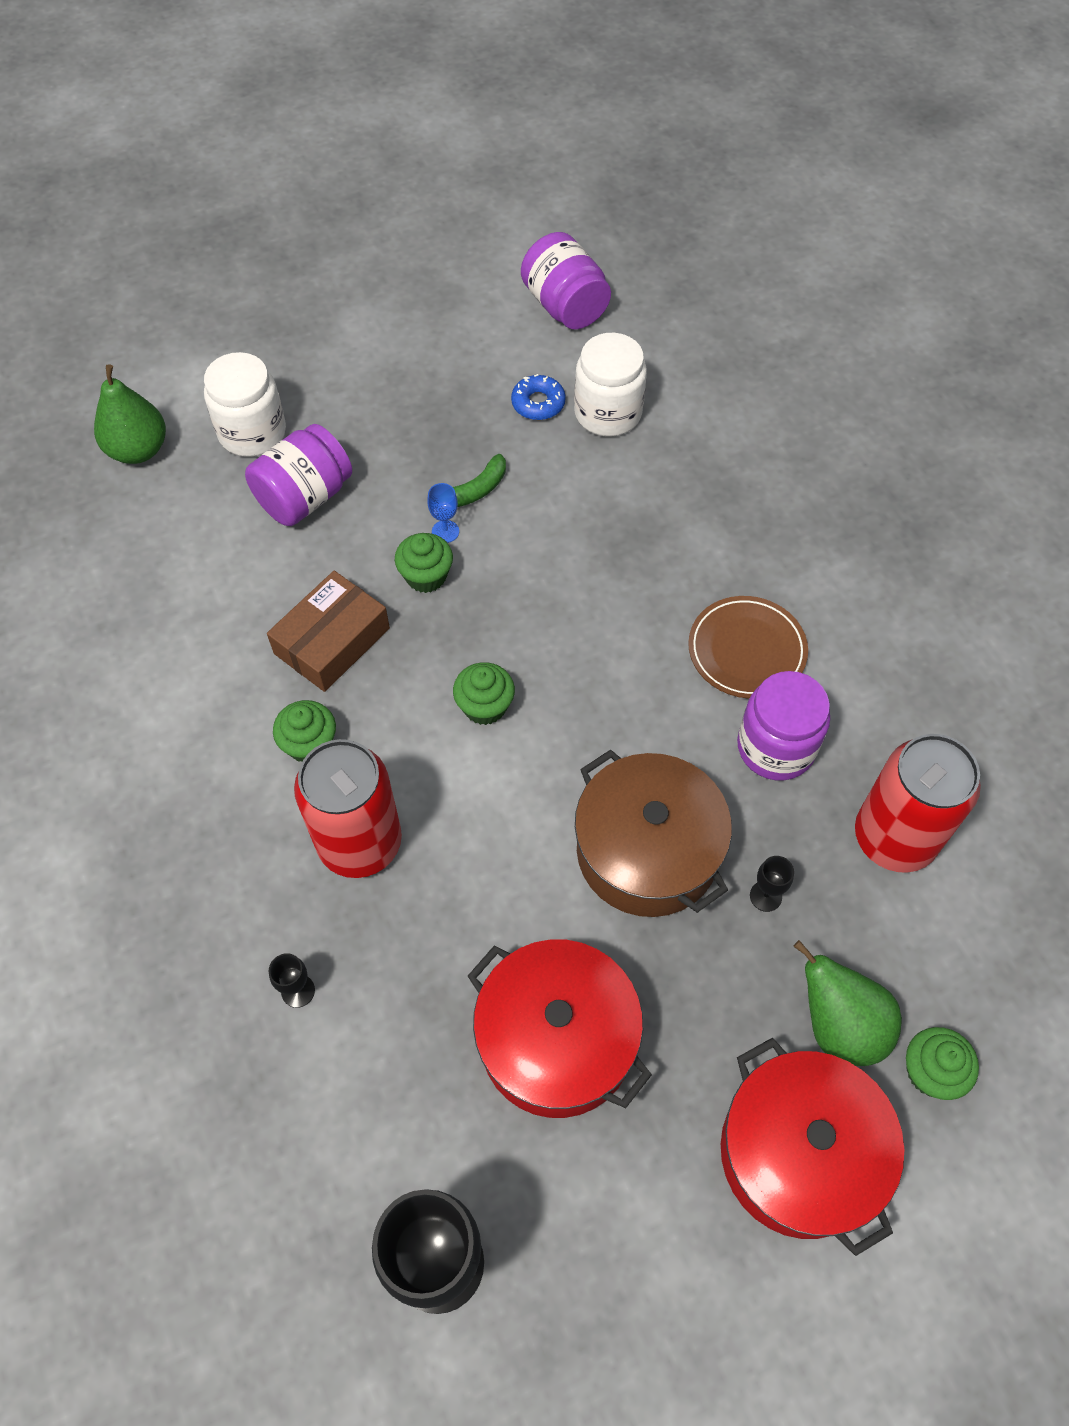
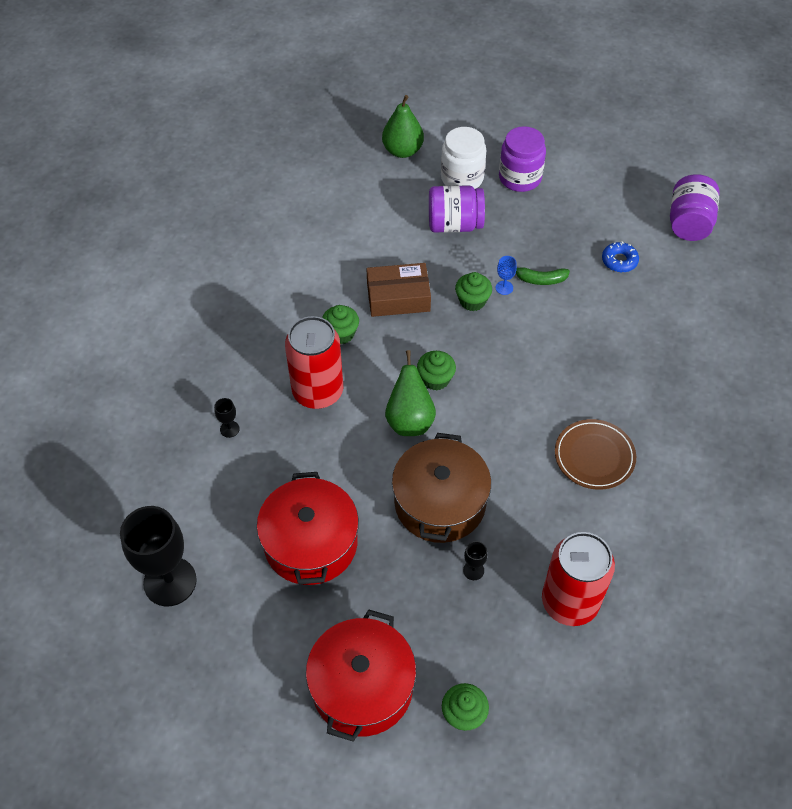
camera: 45 degrees right, 5 degrees down
(608, 413) = (651, 291): white jar -> none
(775, 747) = (557, 511): purple jar -> purple jar (520, 178)
(839, 1025) = (443, 654): green pear -> green pear (410, 420)

